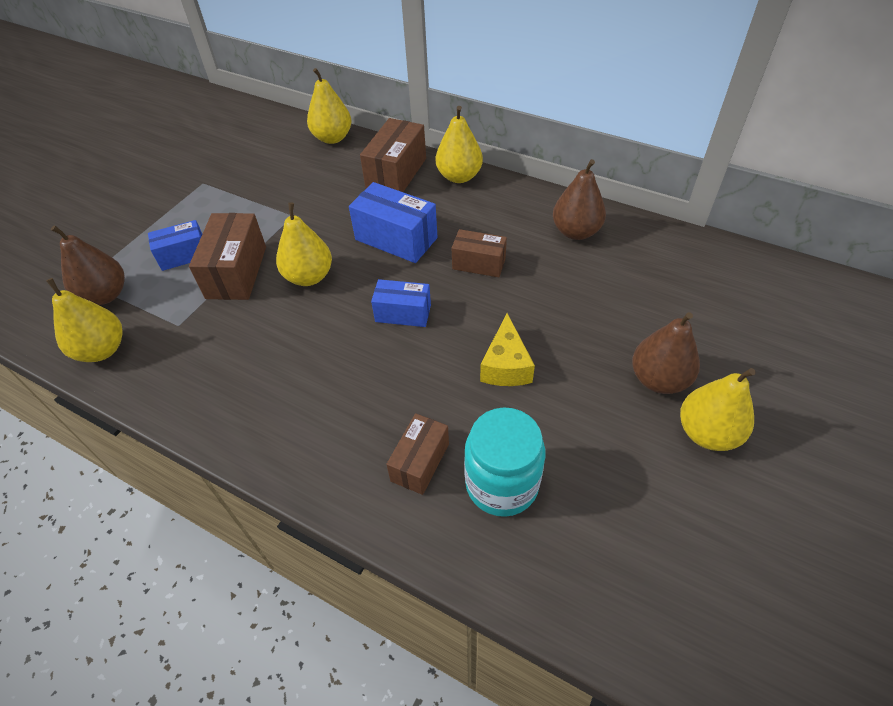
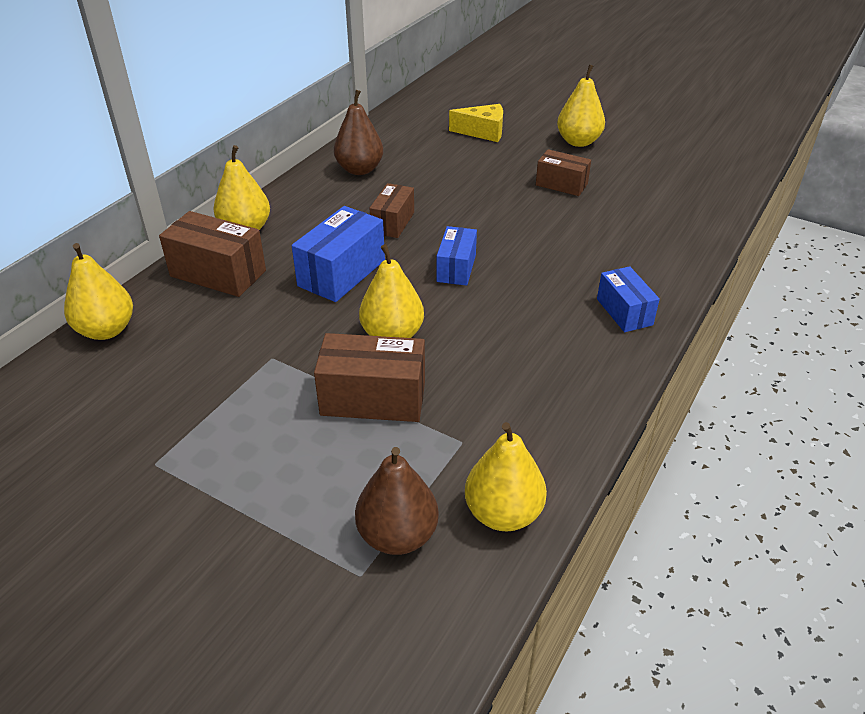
camera: 90 degrees left, 10 degrees down
(184, 255) = (328, 458): blue box -> blue box (624, 312)
(420, 462) = (624, 259): brown box -> brown box (561, 184)
(501, 484) = (636, 223): turquoise jar -> none
(506, 365) = (522, 215): yellow cheese -> yellow cheese (483, 132)
(658, 379) = (533, 152): brown pear -> none

